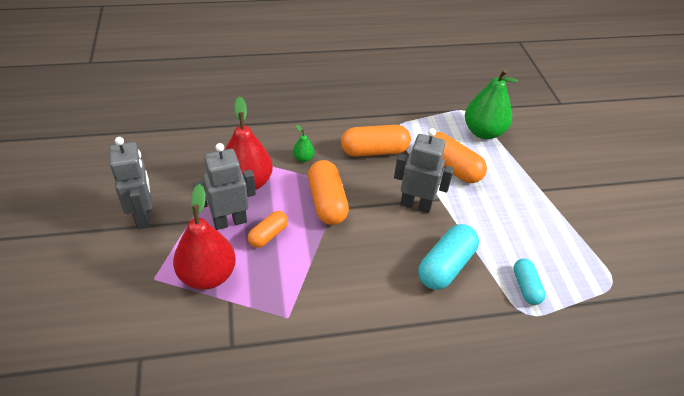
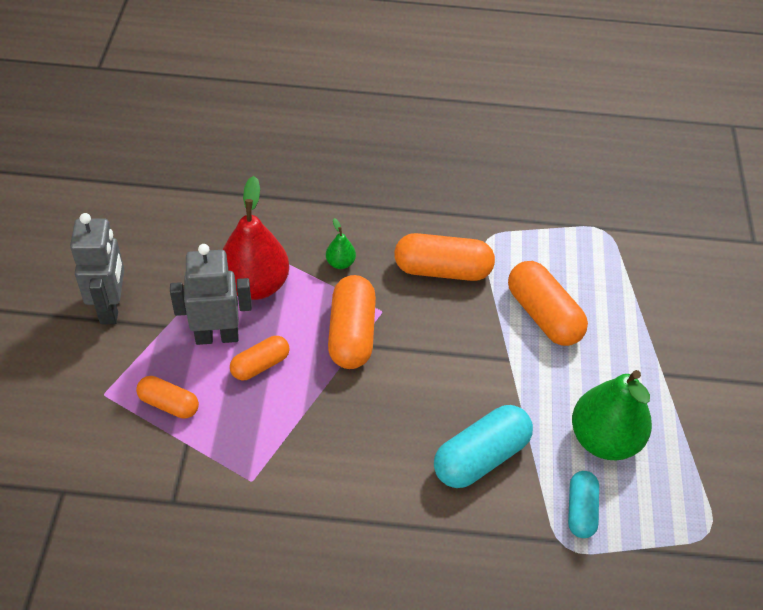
camera: 15 degrees right, 5 degrees up
(207, 275) = (169, 404): red pear -> orange capsule
(416, 205) = (472, 361): grey robot -> none
(483, 132) = (613, 268): green pear -> green pear (604, 439)

